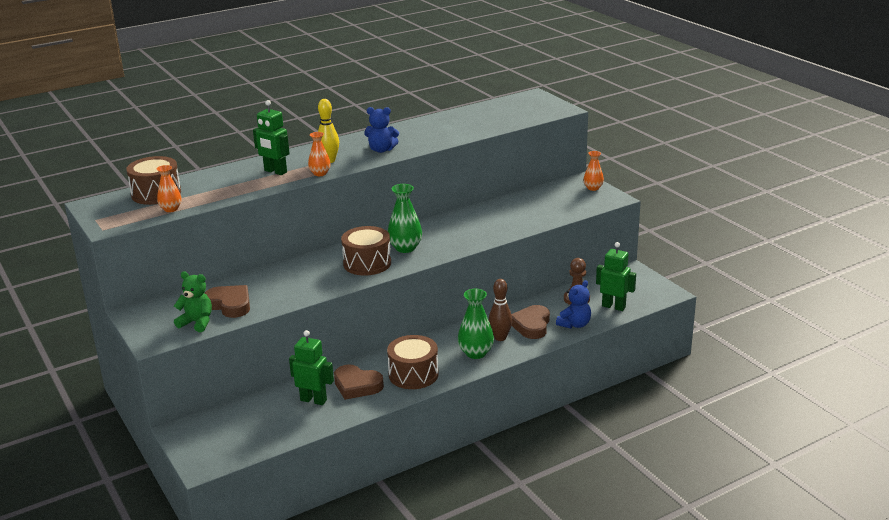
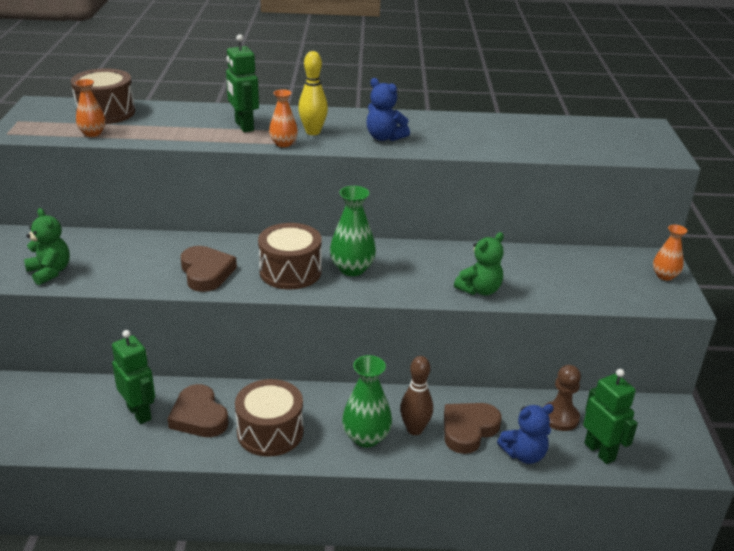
camera: 30 degrees right, 5 degrees up
(230, 304) = (103, 264): brown heart -> brown heart (206, 272)
(497, 232) = (479, 290): none -> green teddy bear

